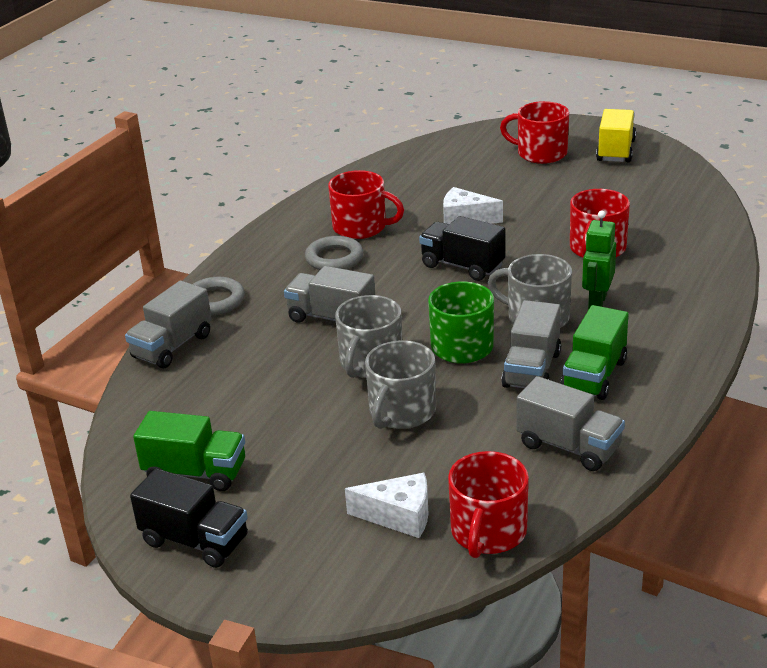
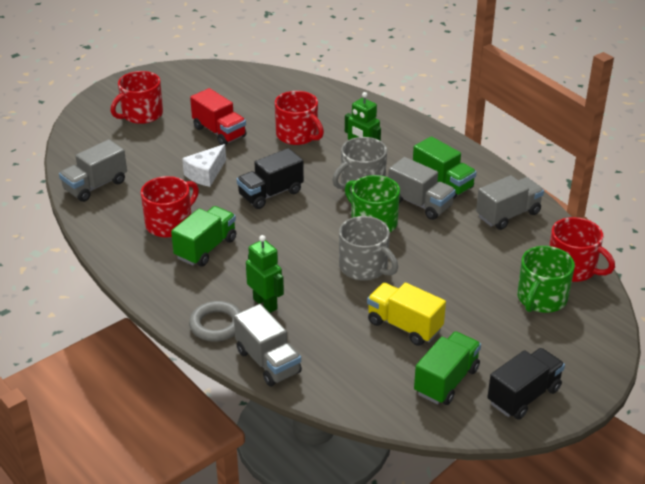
camera: 70 degrees left, 5 degrees up
(264, 318) = (265, 304): none -> green robot
(331, 318) = (291, 270): grey truck -> grey truck (95, 186)
(334, 258) = (206, 248): grey ring -> green truck
(399, 516) = (541, 298): white cheese -> green mug
(401, 412) = (432, 269): grey mug -> none
(552, 203) = (219, 132): none -> red truck
(615, 151) = (172, 85): yellow truck -> yellow truck (404, 326)

